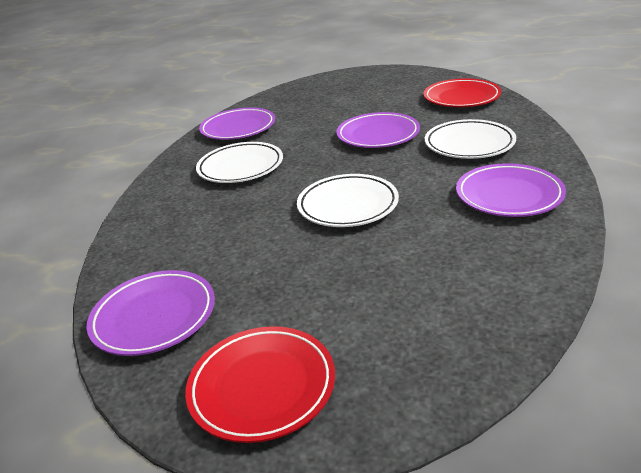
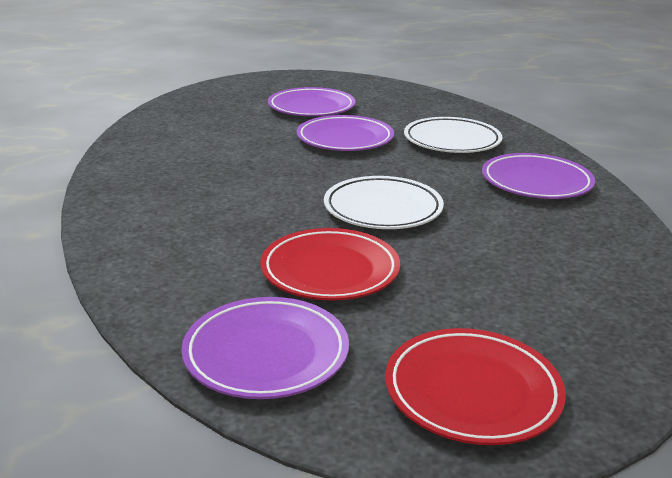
camera: 30 degrees left, 5 degrees down
(238, 128) = (158, 144): purple plate -> purple plate (311, 107)
(240, 167) = (207, 184): white plate -> none
(461, 98) = (400, 99): red plate -> red plate (330, 271)

